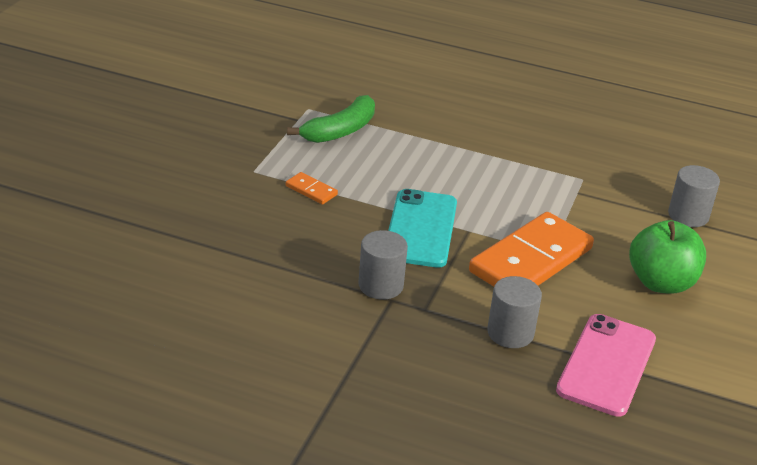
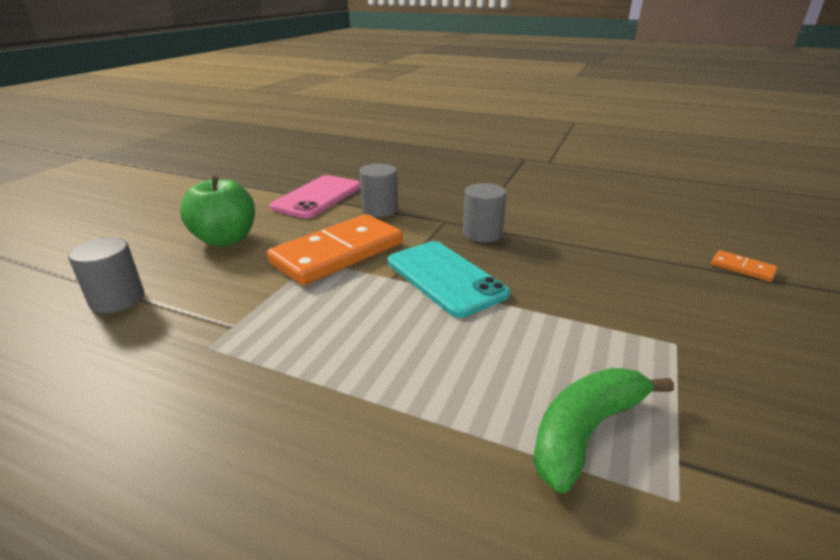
camera: 175 degrees left, 5 degrees down
(311, 190) = (583, 317): orange domino -> orange domino (742, 268)
(421, 229) = (445, 278): turquoise phone -> turquoise phone turned 45 degrees counterclockwise

